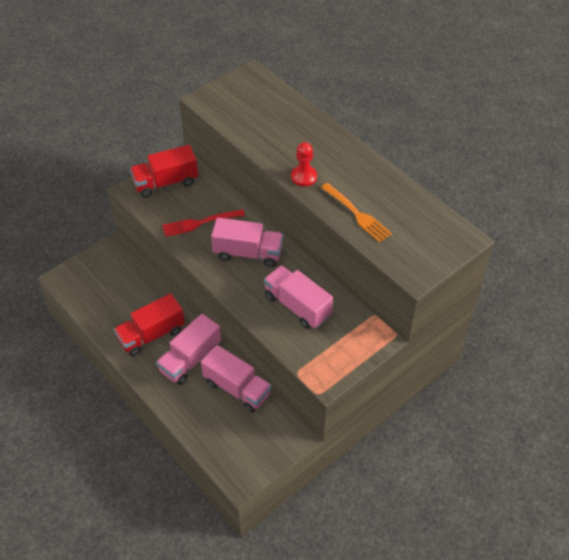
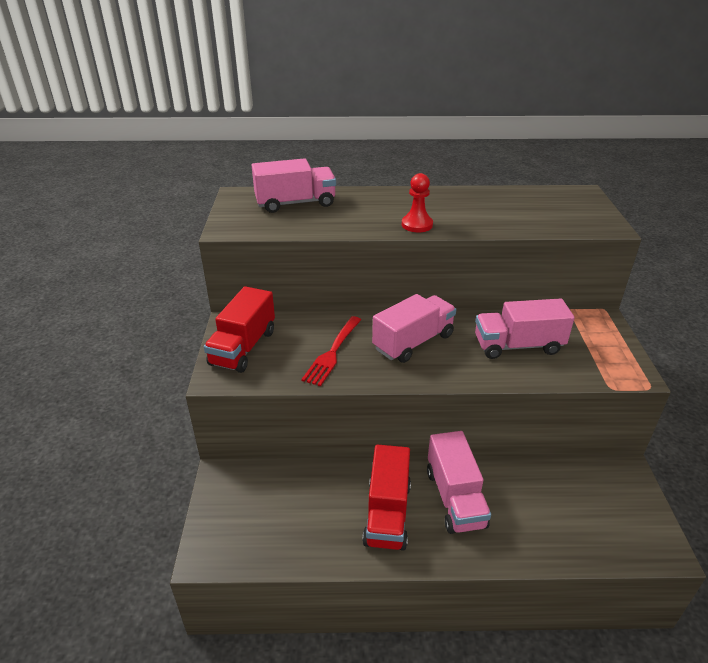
camera: 50 degrees left, 15 degrees down
(237, 388) = (527, 481): pink truck -> pink truck (295, 203)
(357, 214) = (500, 221): orange fork -> none

